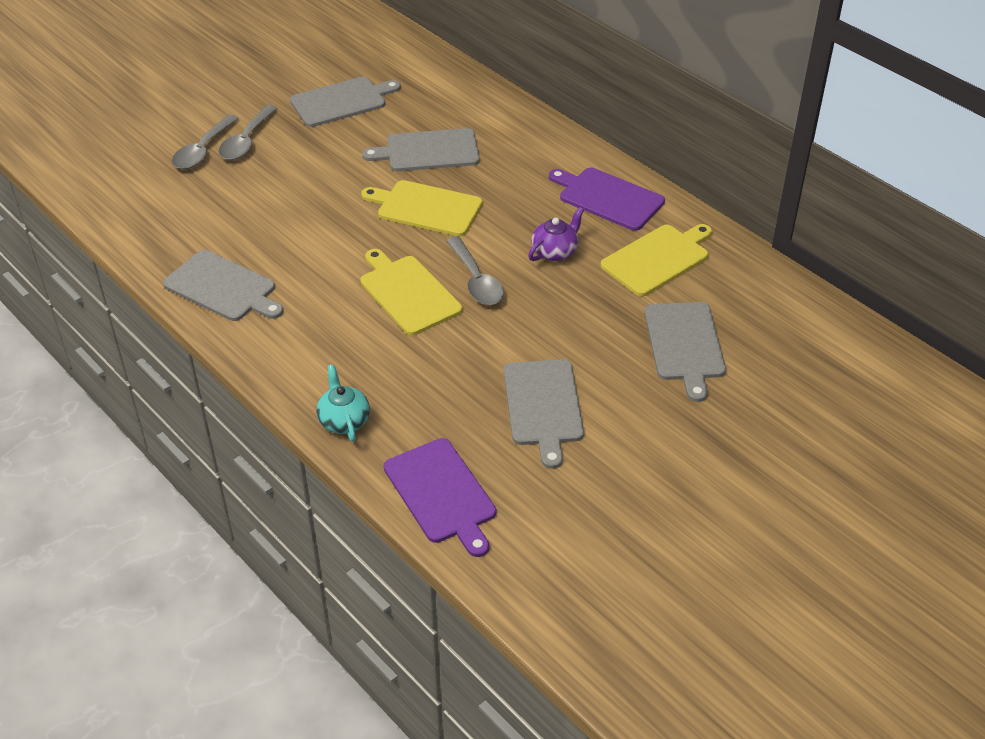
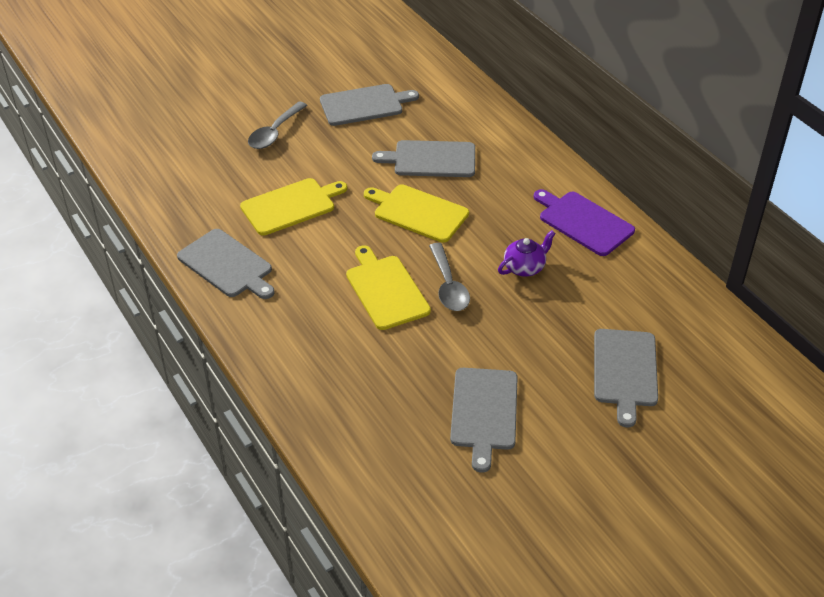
camera: 10 degrees right, 0 degrees up
(203, 150) = (235, 137): grey spoon -> none
(344, 420) = (305, 401): turquoise teapot -> none
(441, 494) = (376, 482): purple cutting board -> none
(658, 258) = (617, 285): yellow cutting board -> yellow cutting board (291, 206)

